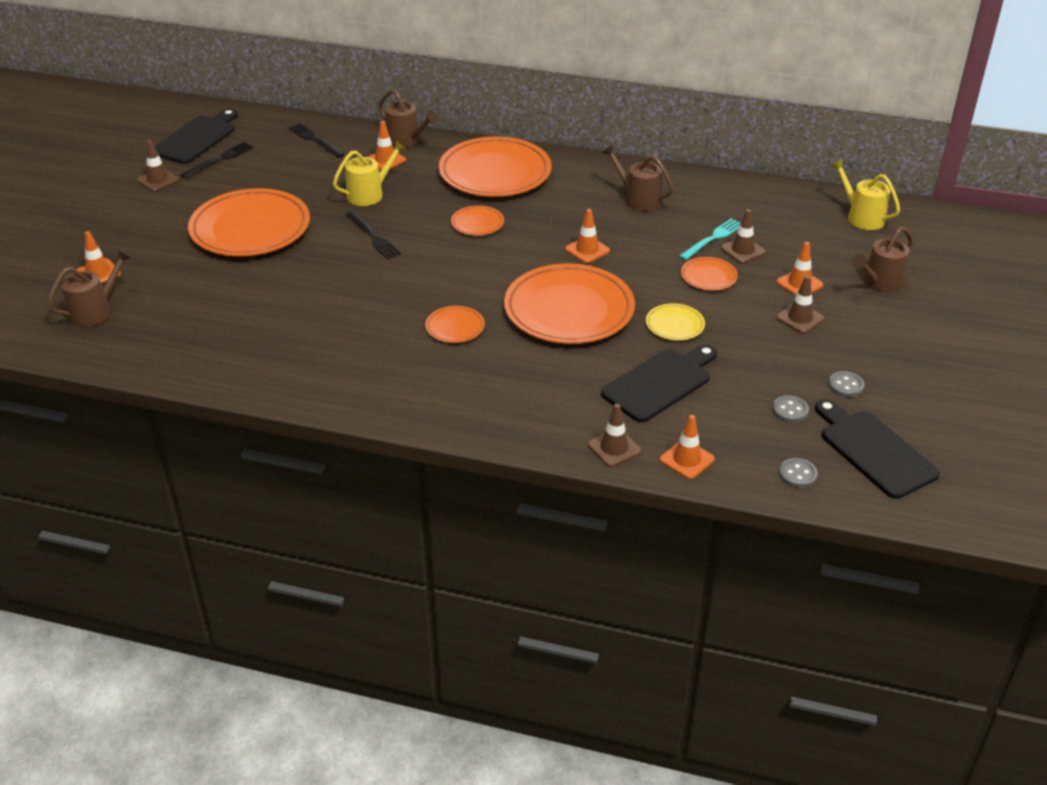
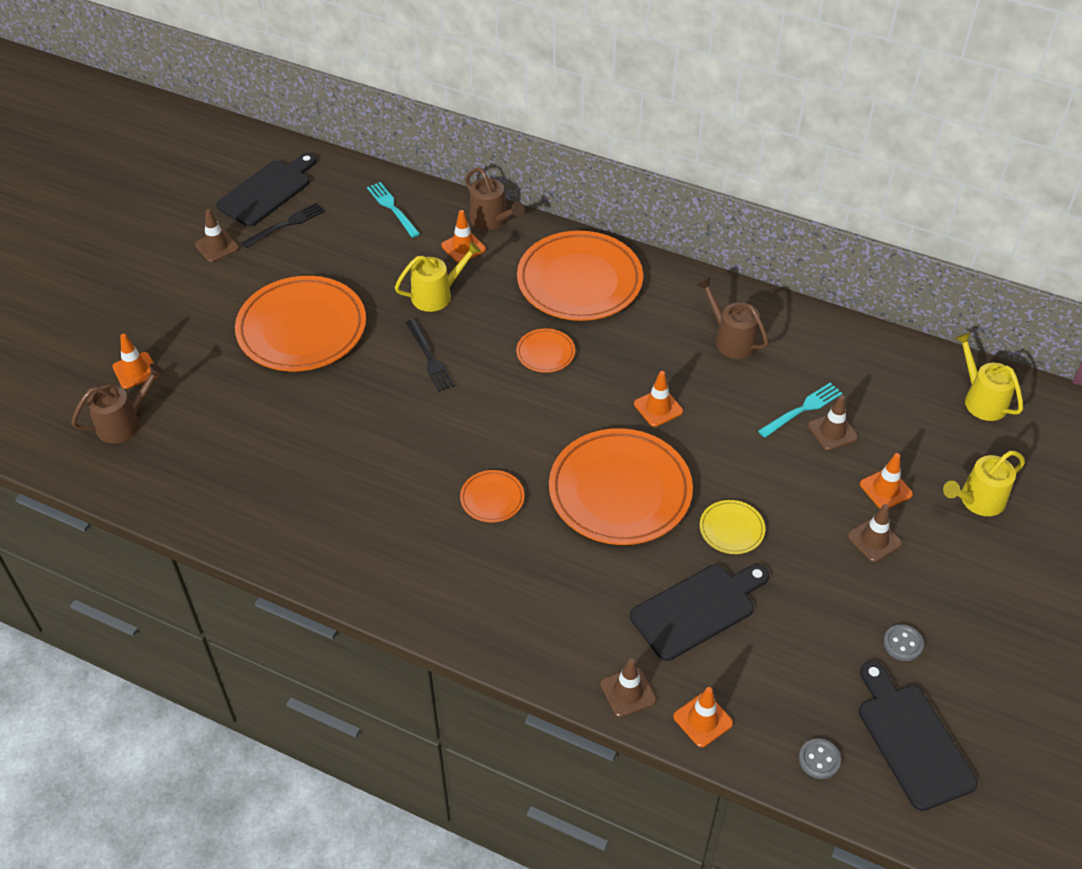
camera: 10 degrees right, 10 degrees up
(314, 139) = (392, 208): black fork -> turquoise fork
(708, 276) = (785, 465): orange plate -> none
(790, 410) = (832, 669): grey button -> none
(879, 283) = (978, 500): brown watering can -> yellow watering can

